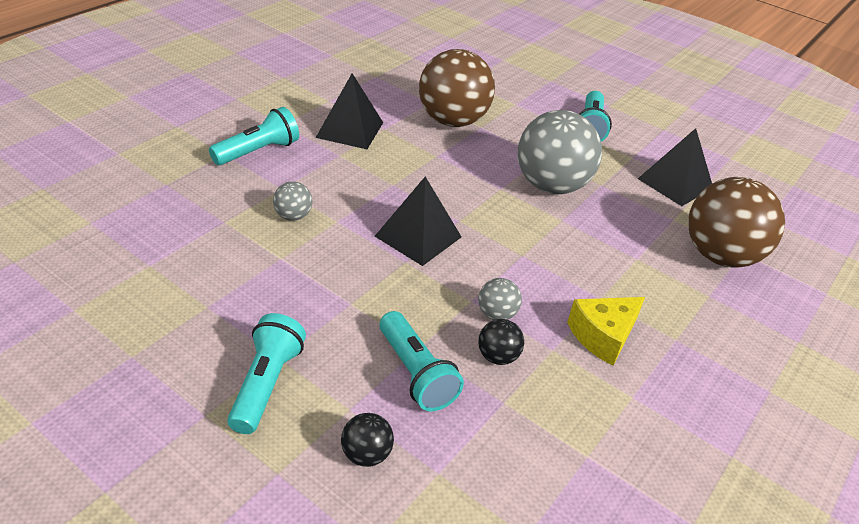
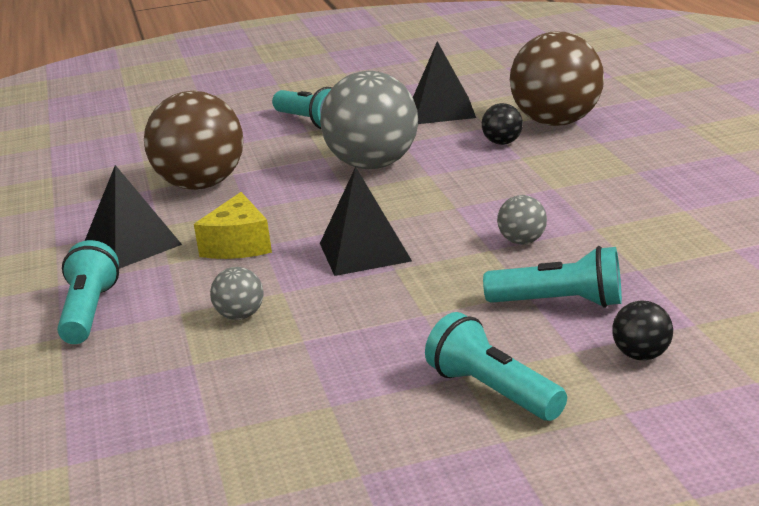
camera: 45 degrees left, 15 degrees down
(497, 357) = (578, 256): black ball -> black ball (503, 143)
(603, 336) = (602, 201): yellow cheese -> yellow cheese (238, 245)

